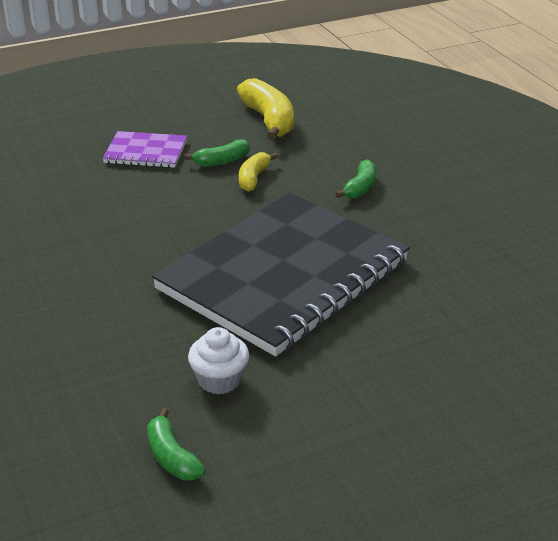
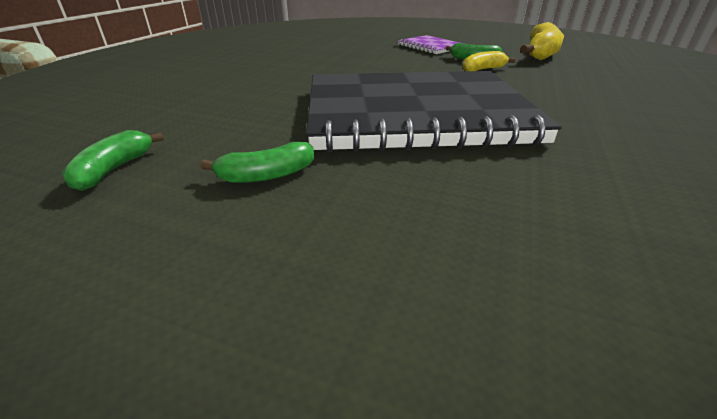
camera: 45 degrees right, 0 degrees up
(219, 380) = (247, 145): white cupcake -> none
(360, 188) = (570, 94): green banana -> green banana (266, 175)

